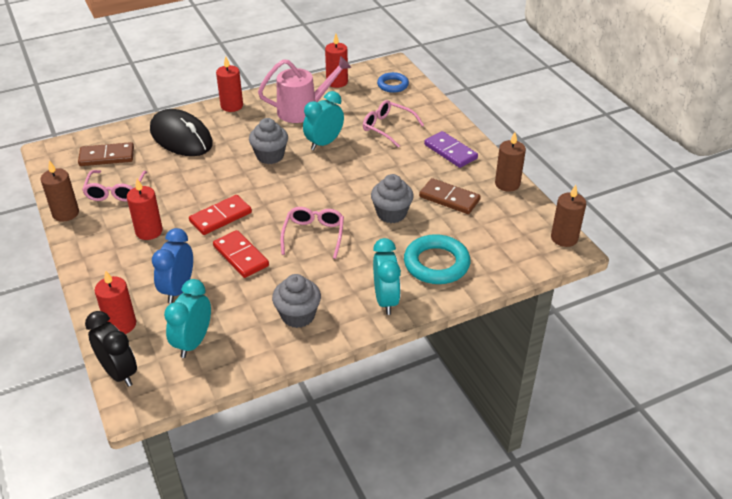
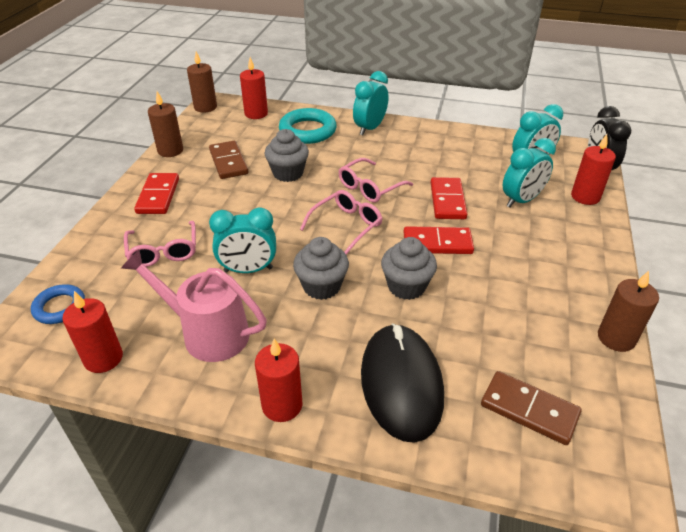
camera: 140 degrees left, 0 degrees up
(115, 191) = (539, 337): pink glasses -> pink glasses (346, 226)
(149, 231) = (521, 264): red candle -> red candle (256, 114)
(178, 289) = (521, 200): blue clock -> turquoise clock
(298, 315) = (439, 145): grey cupcake -> grey cupcake (406, 286)
(450, 151) = (158, 196): purple domino -> red domino

